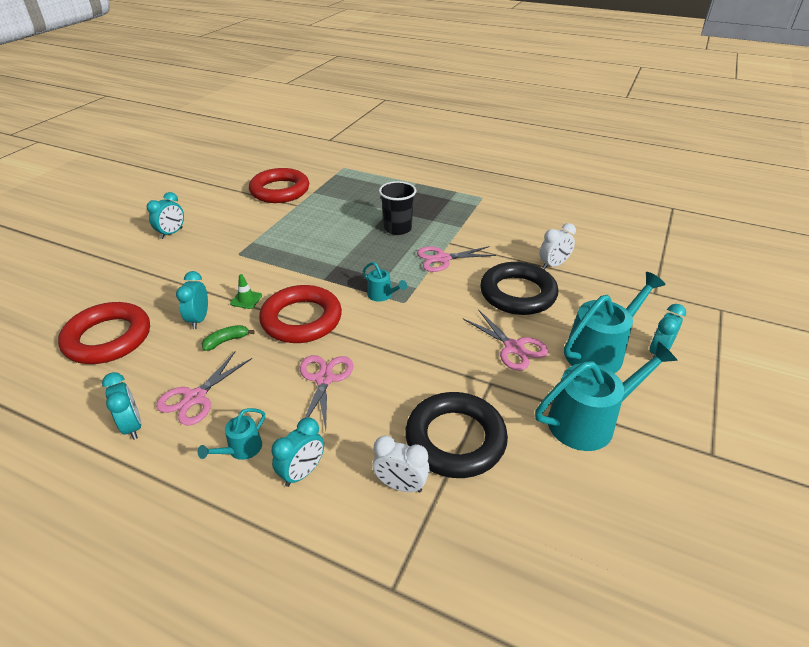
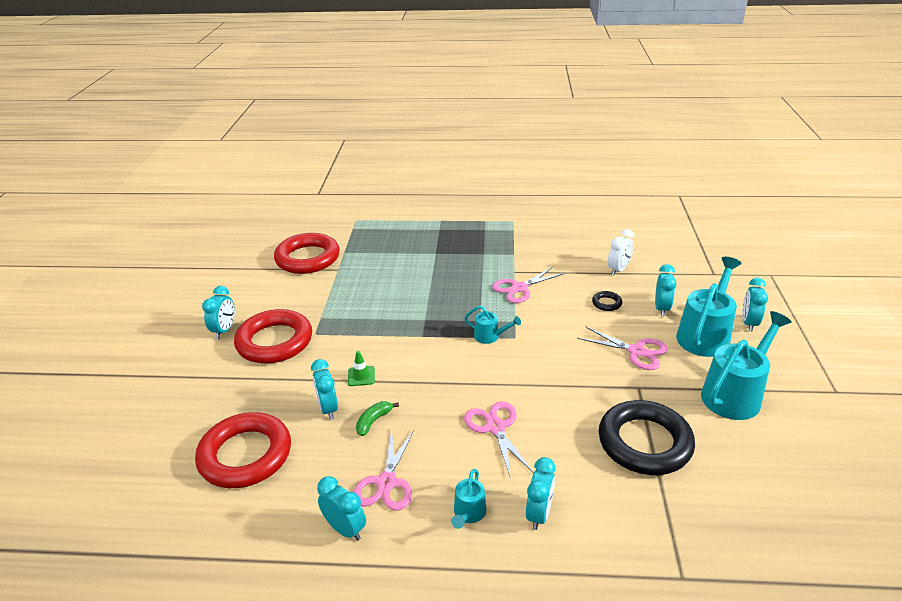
camera: 20 degrees left, 5 degrees down
(301, 319) = (431, 380): red ring -> red ring (274, 341)
(397, 228) = (456, 269): black cup -> none
(400, 485) = (629, 495): white clock -> none
(517, 293) = (606, 303): black ring -> black ring, size x0.41
(571, 313) = (661, 308): none -> turquoise clock

